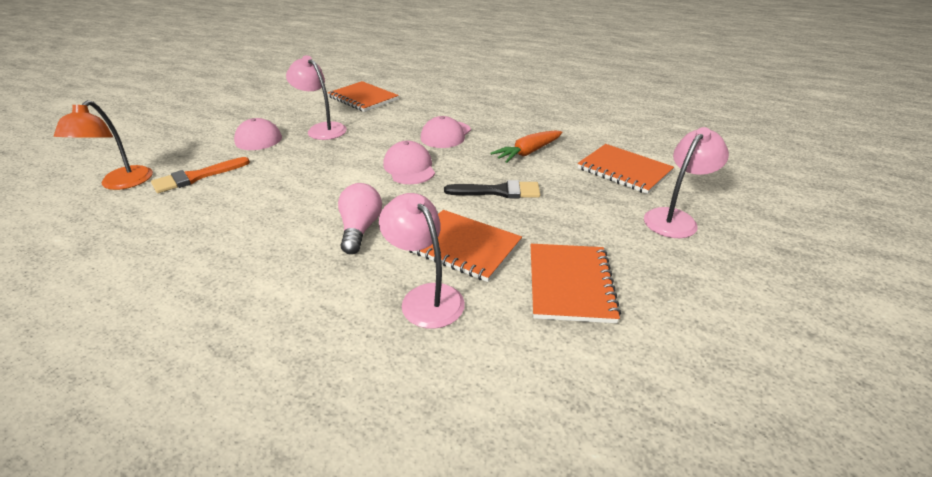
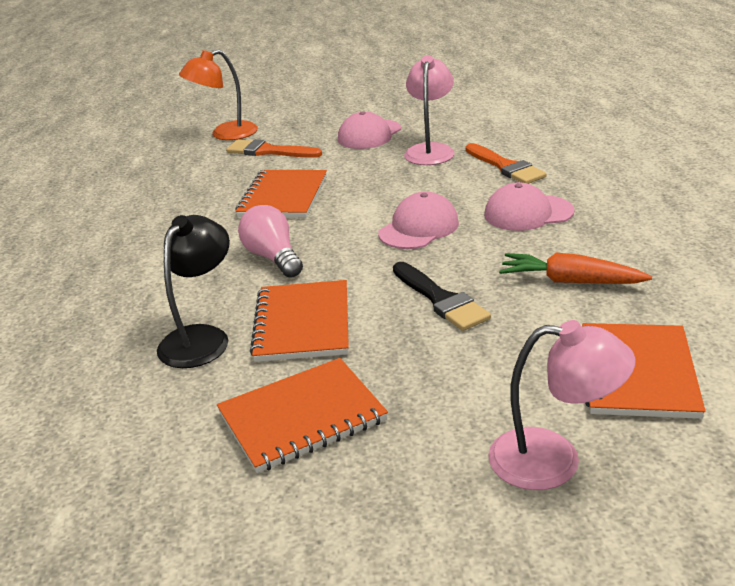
camera: 60 degrees right, 5 degrees down
(360, 229) = (273, 257): pink light bulb -> pink light bulb turned 90 degrees counterclockwise
(363, 98) = (535, 133): orange notebook -> orange notebook (283, 197)
(385, 120) = (506, 167): none -> orange brush
(425, 297) = (201, 338): pink lamp -> black lamp

